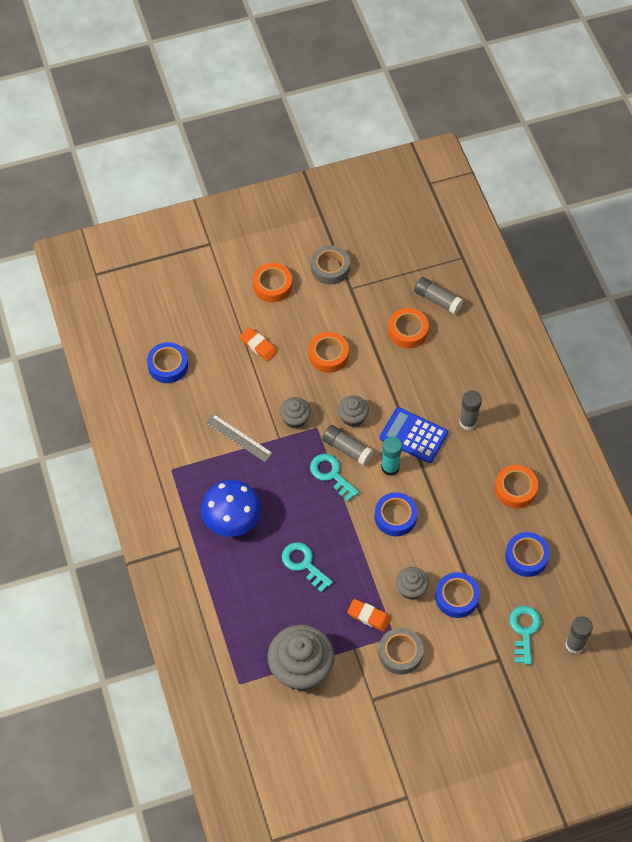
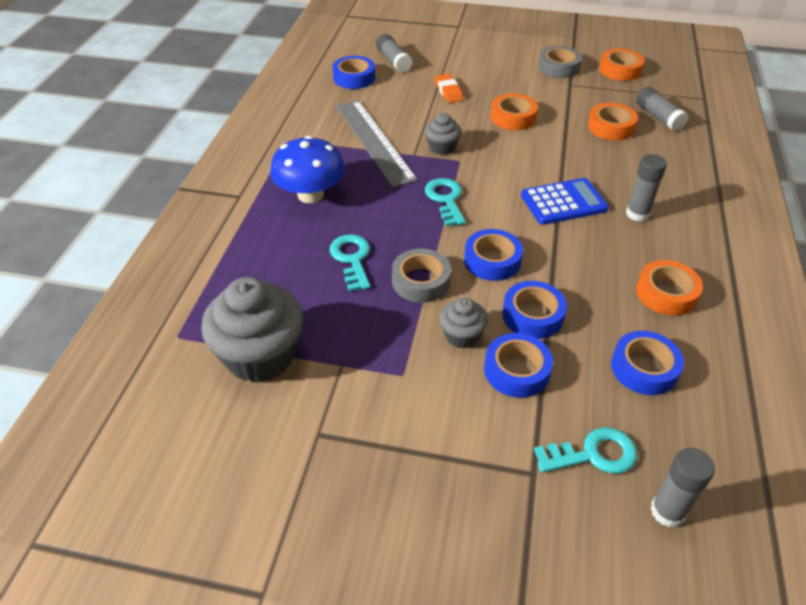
camera: 30 degrees right, 15 degrees down
(239, 438) = (374, 141): grey ruler -> grey ruler, size x1.79
(272, 285) = (494, 62): orange tape -> orange tape (620, 70)
(347, 449) = (479, 187): grey glue stick -> grey glue stick (393, 61)
(353, 417) = (504, 166): grey cupcake -> none
(369, 616) = (387, 340): orange eraser -> none
(390, 467) = (517, 217): turquoise glue stick -> none
(400, 653) = (396, 398): grey tape -> grey tape (421, 281)
(413, 435) = (563, 202): blue calculator -> blue calculator turned 105 degrees clockwise
(444, 550) = (532, 315): none -> blue tape
(524, 630) = (593, 454): turquoise key -> turquoise key turned 45 degrees clockwise

